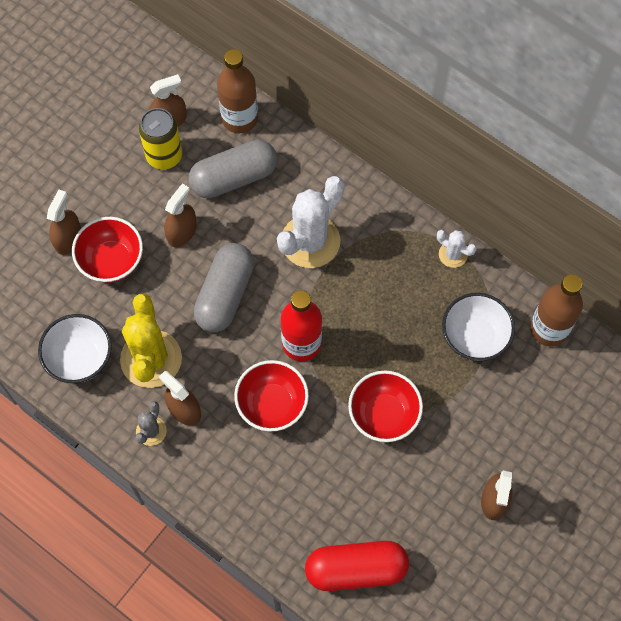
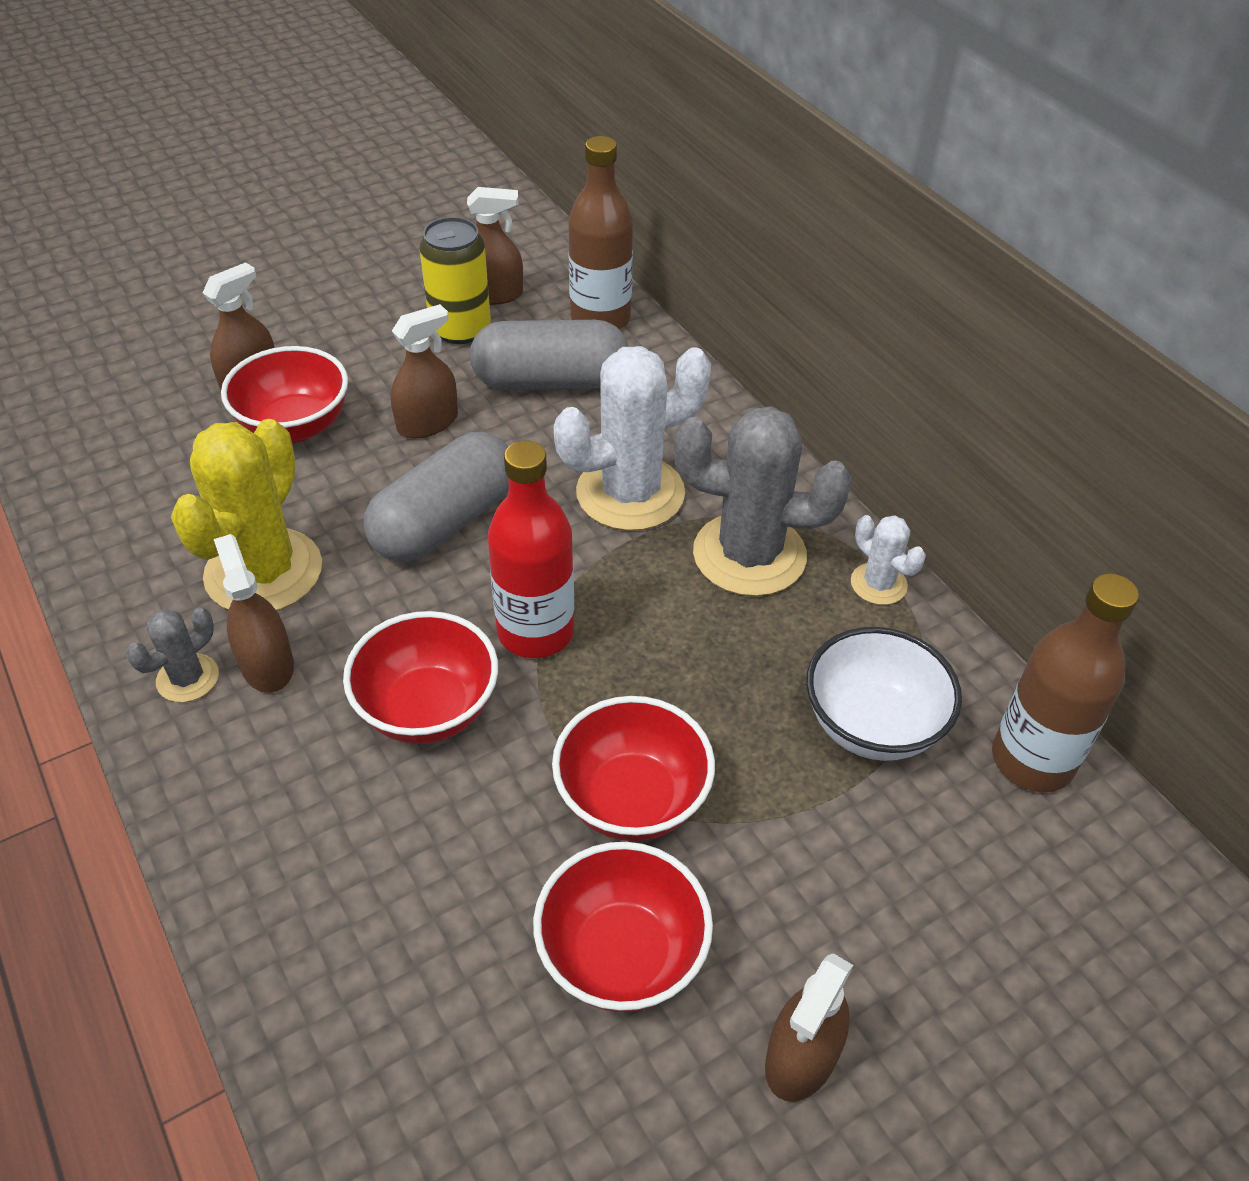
camera: 20 degrees right, 20 degrees down
(80, 358) = (151, 534): white bowl -> none
(356, 569) = (423, 1089): red capsule -> none
(385, 259) = (749, 555): none -> grey cactus
(409, 486) = (621, 955): none -> red bowl

